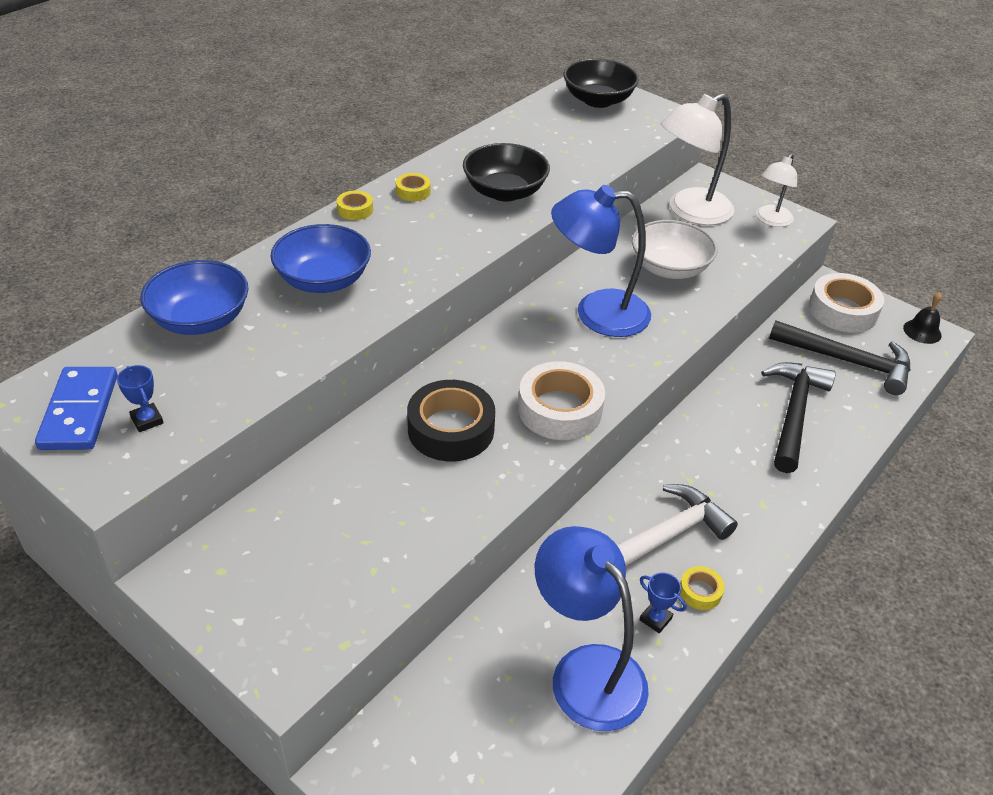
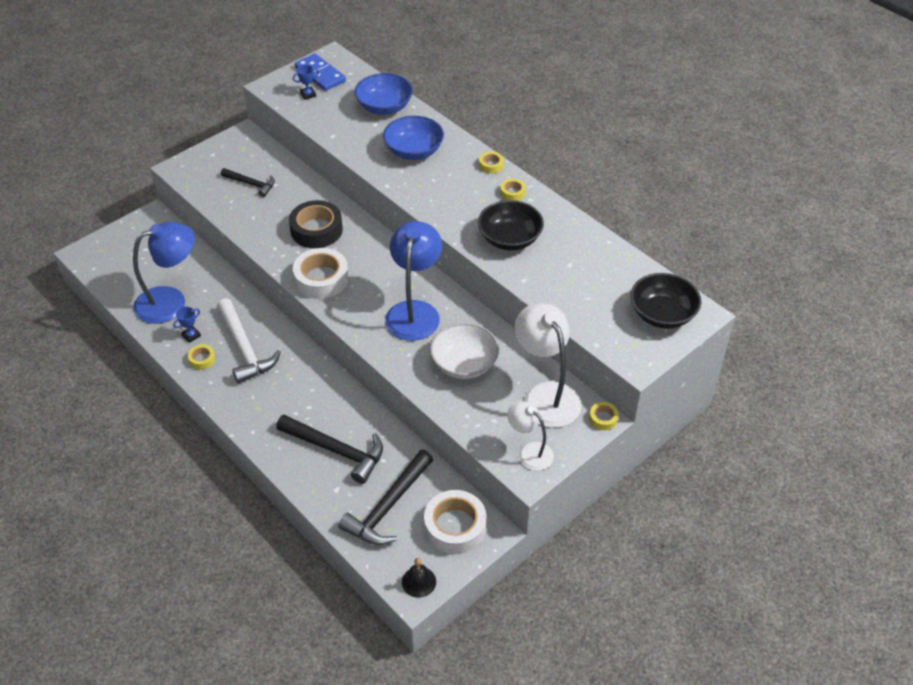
camera: 100 degrees right, 5 degrees up
(80, 412) = (320, 74): blue domino -> blue domino turned 45 degrees clockwise
(335, 537) = (251, 184): none -> black hammer
(704, 178) = (603, 418): none -> yellow tape

